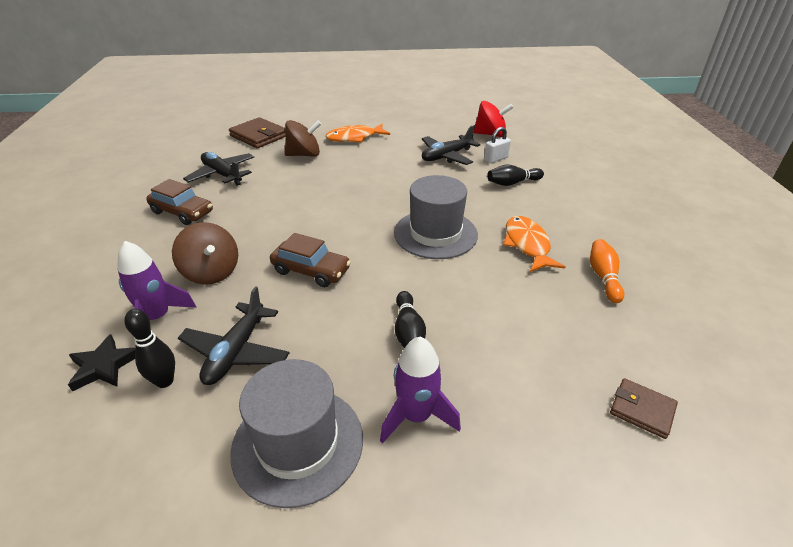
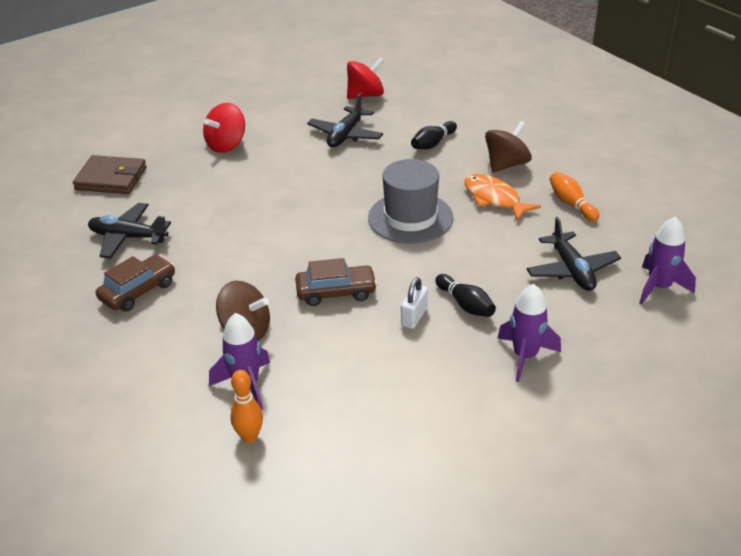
camera: 30 degrees left, 0 degrees up
(104, 366) = (249, 437): black star -> orange bowling pin
(165, 381) = (316, 422): black bowling pin -> none
(182, 212) = (138, 291): brown car -> brown car turned 45 degrees counterclockwise
(236, 352) = (348, 377): black plane -> black plane (572, 270)
(298, 443) = (463, 409): grey hat -> none
(304, 155) = (193, 183): brown spinning top -> brown spinning top (506, 164)
(354, 138) = (226, 145): orange fish -> red spinning top
(496, 159) = (395, 122): white padlock -> white padlock (414, 317)
(642, 410) = (659, 287): brown wallet -> purple rocket

